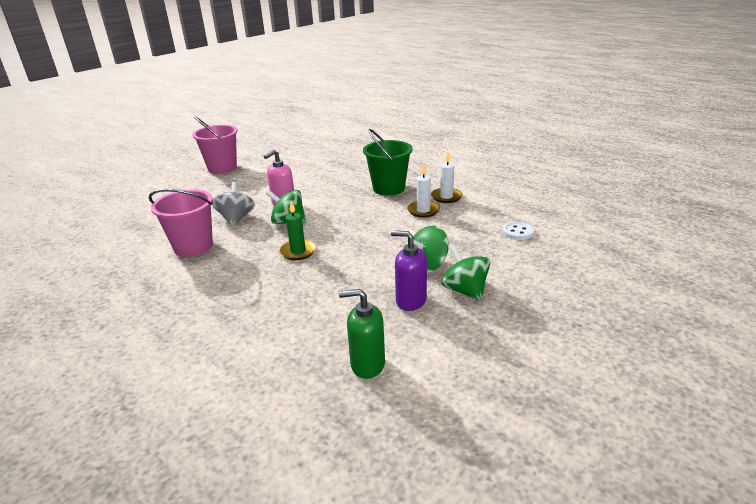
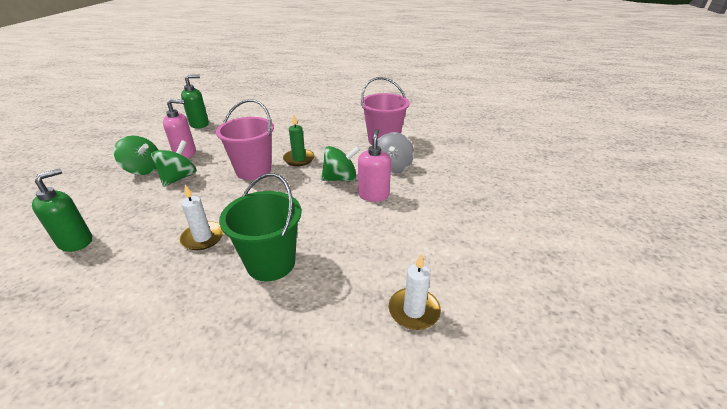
camera: 145 degrees right, 5 degrees up
(222, 168) = (537, 221): pink bucket -> pink bucket (253, 170)
(236, 219) = (392, 167): grey spinning top -> grey spinning top turned 45 degrees clockwise
(410, 301) = (185, 153): purple soap dispenser -> pink soap dispenser
(446, 197) = (176, 274): white candle -> white candle (414, 310)
(518, 232) = (76, 241): white button -> green soap dispenser

